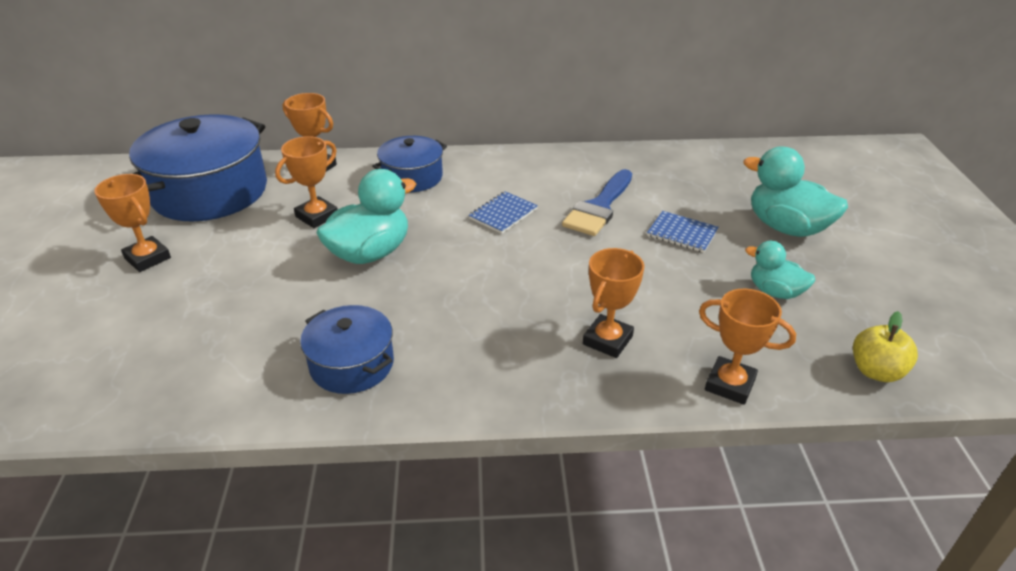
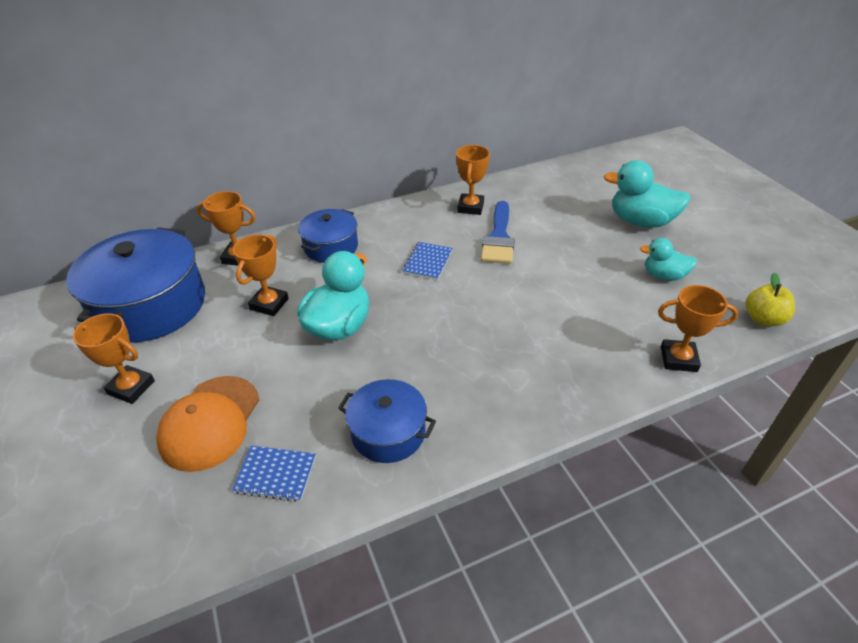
camera: 20 degrees left, 5 degrees up
(194, 307) = (210, 422): none -> orange cap
(607, 340) = (573, 349): orange trophy -> orange trophy (470, 207)
(682, 233) = (572, 244): blue notebook -> blue notebook (275, 474)

